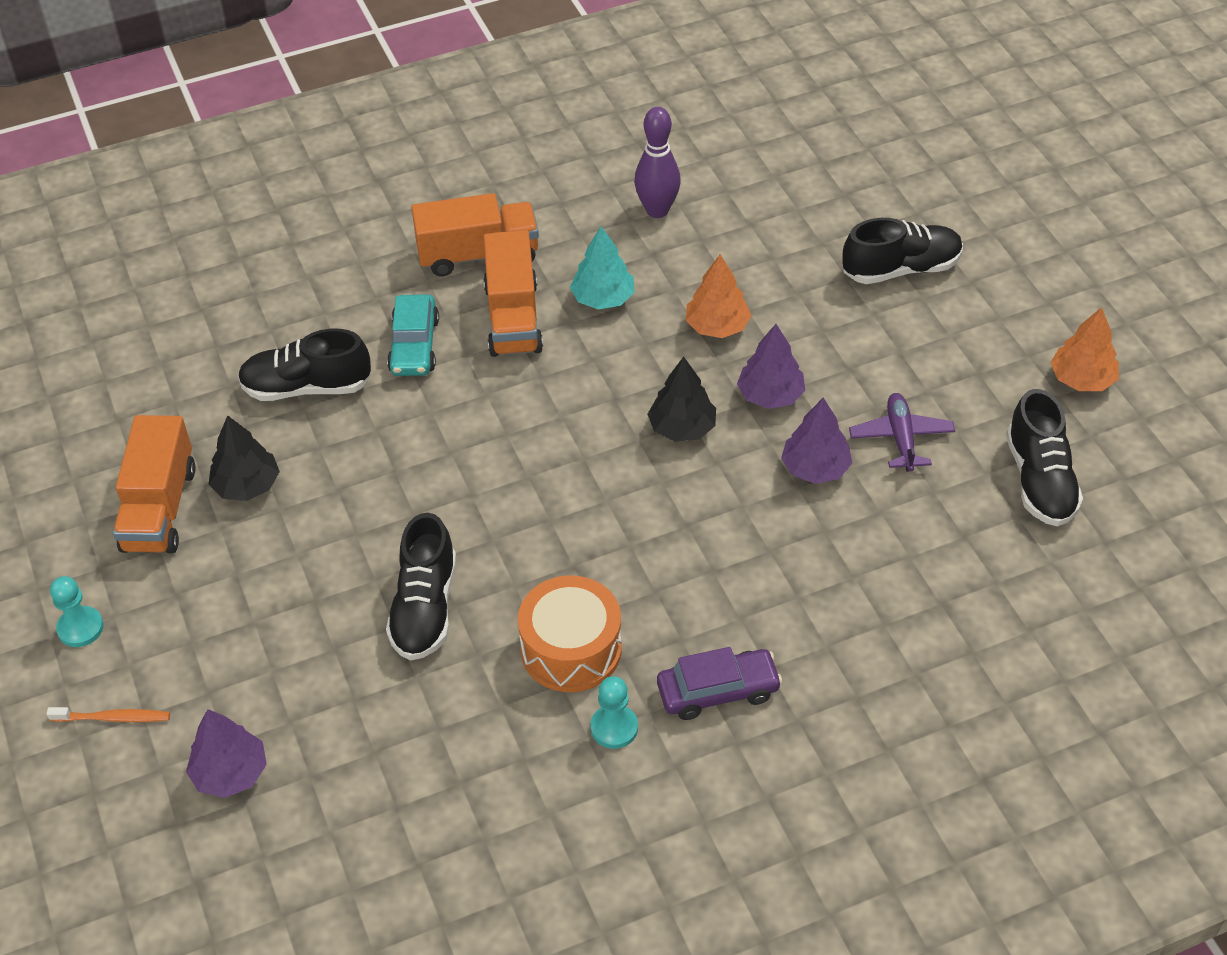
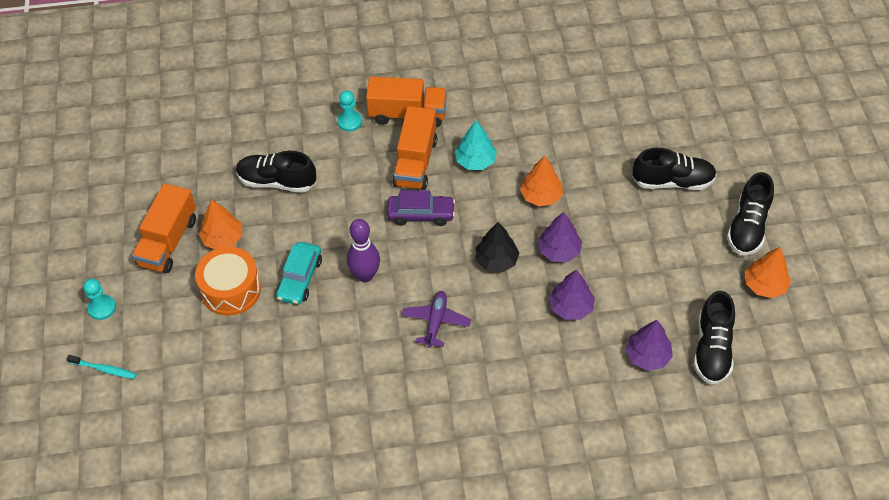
camera: 15 degrees right, 5 degrees up
(112, 718) = (104, 369): orange toothbrush -> turquoise toothbrush
(230, 773) = (160, 420): purple tree -> purple tree (647, 356)
(246, 485) = (222, 238): black tree -> orange tree
(414, 345) = (349, 168): turquoise car -> turquoise car (300, 278)
(425, 608) = (303, 343): black shoe -> black shoe (748, 227)
(571, 649) = (381, 391): orange drum -> orange drum (231, 290)
(614, 728) = (391, 449): turquoise pawn -> turquoise pawn (349, 121)
(657, 210) = (529, 107): purple bowling pin -> purple bowling pin (365, 275)
(718, 691) = (461, 441): purple car -> purple car (421, 214)
(901, 438) = (632, 299): purple plane -> purple plane (436, 322)

